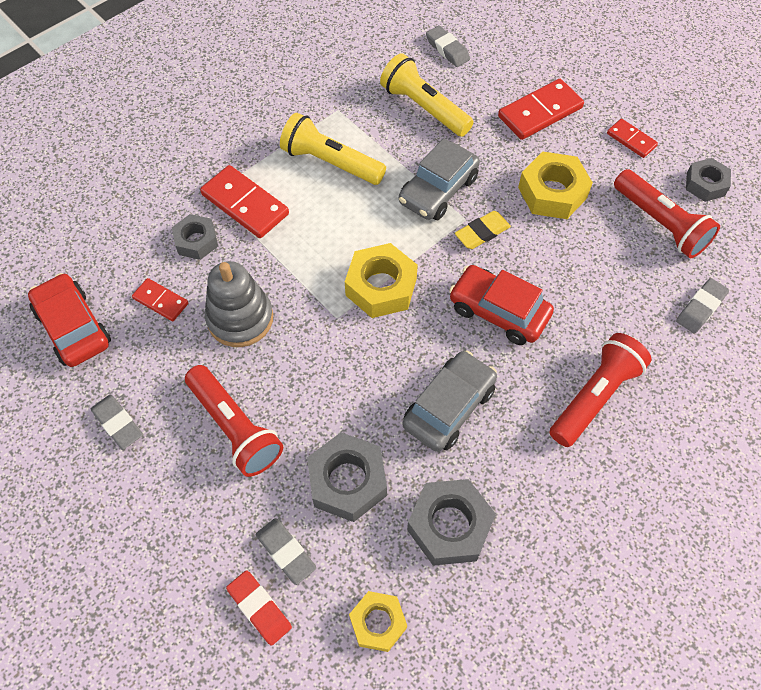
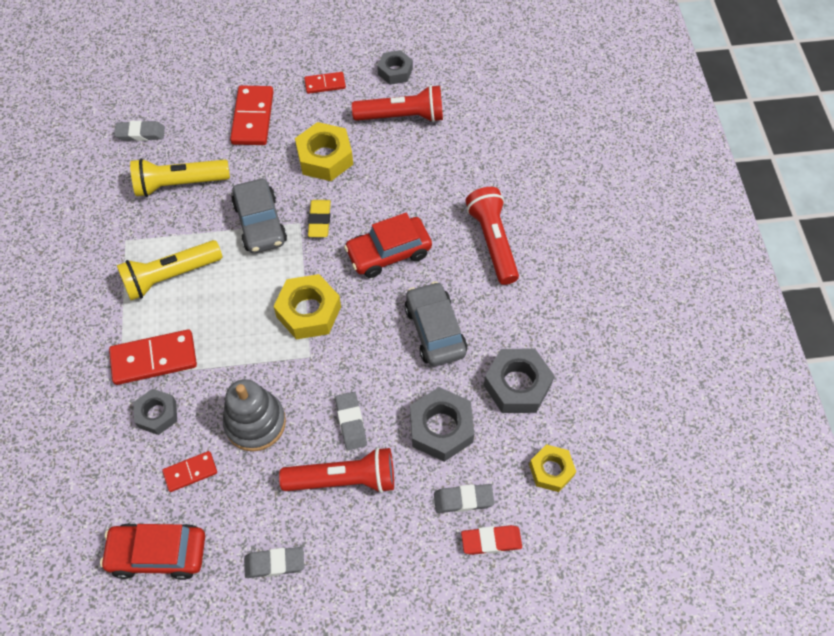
camera: 55 degrees left, 0 degrees up
(700, 308) = (479, 141): grey eraser -> grey eraser (351, 422)

